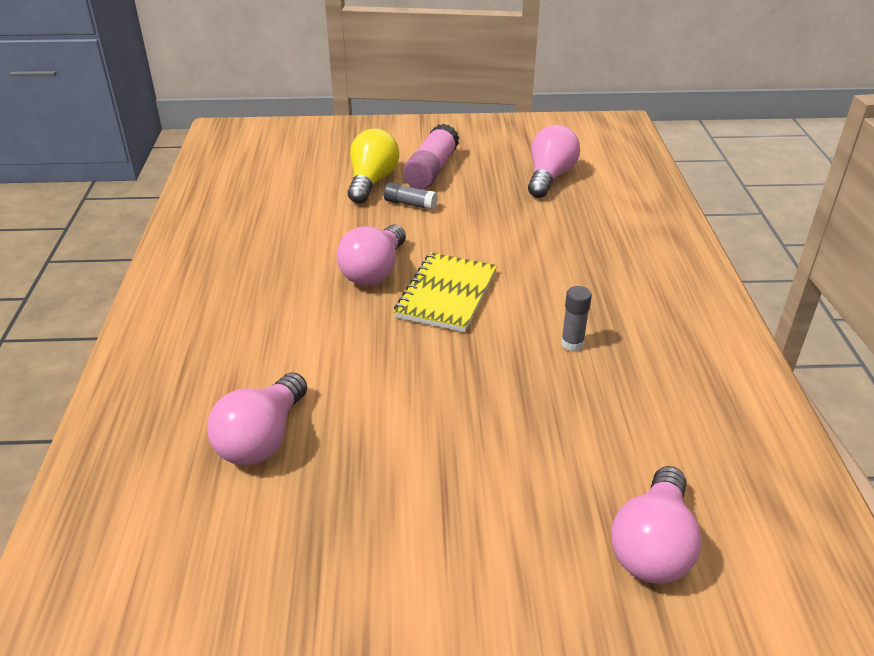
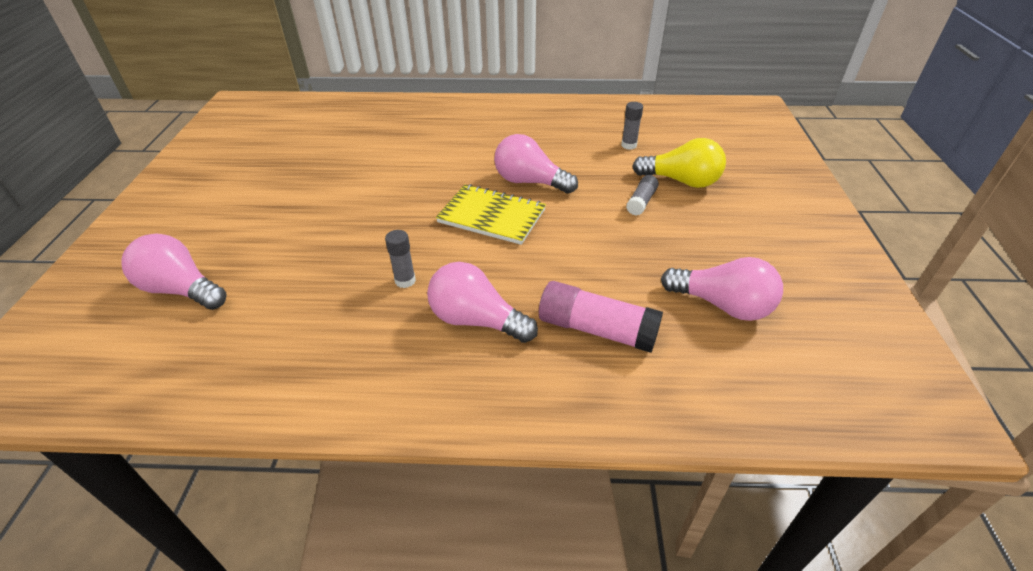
camera: 95 degrees right, 5 degrees up
(262, 438) = (362, 145): pink light bulb -> pink light bulb (476, 320)
(296, 207) = (629, 145): none -> grey glue stick
(431, 170) = (714, 216): pink glue stick -> pink glue stick (596, 329)

